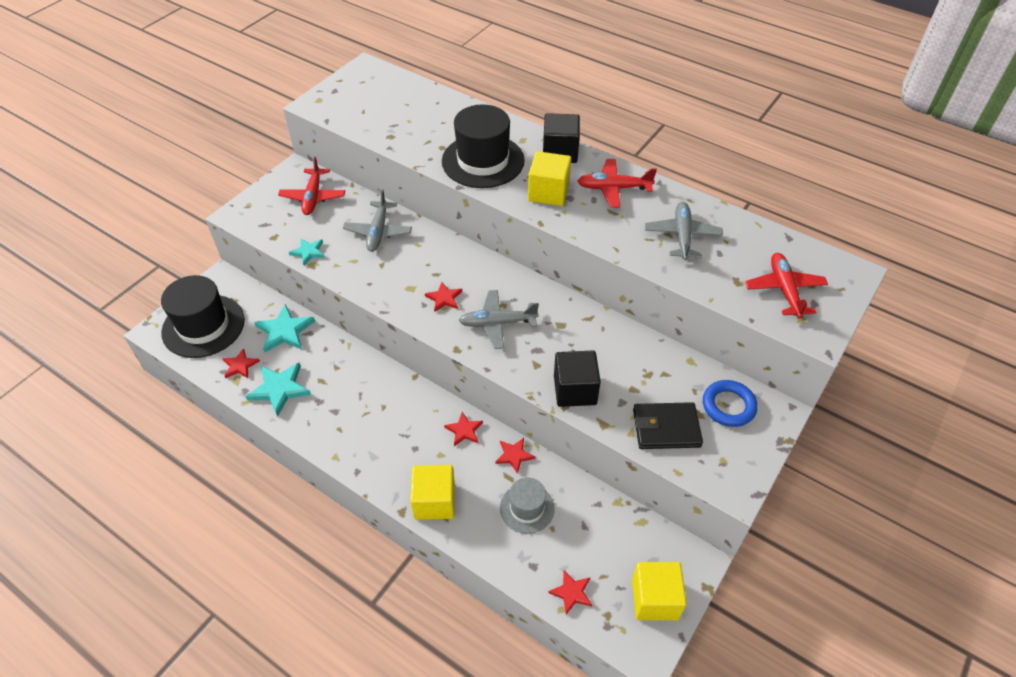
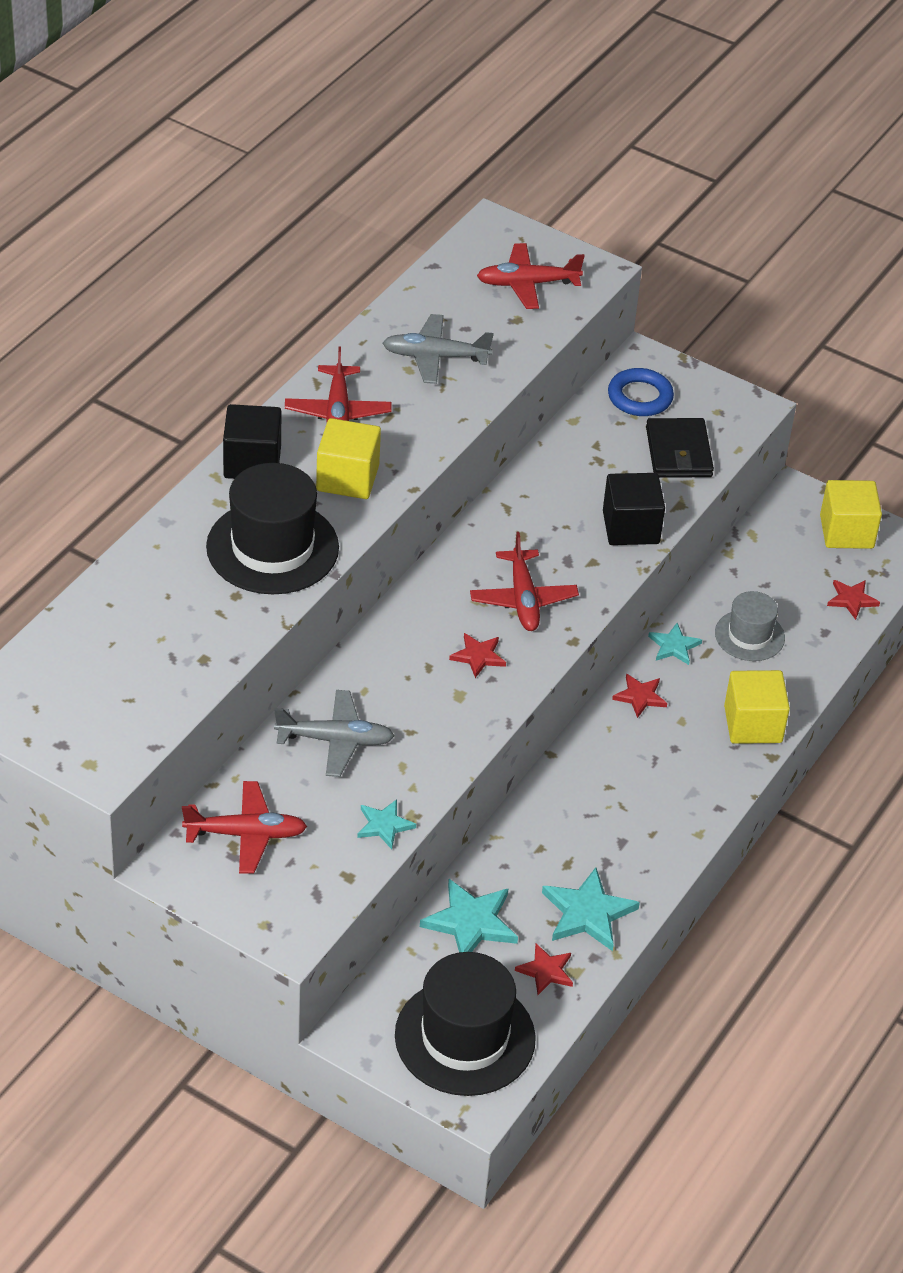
camera: 95 degrees left, 5 degrees down
(497, 323) = (523, 599): grey plane -> red plane
(514, 455) = (674, 646): red star -> turquoise star

